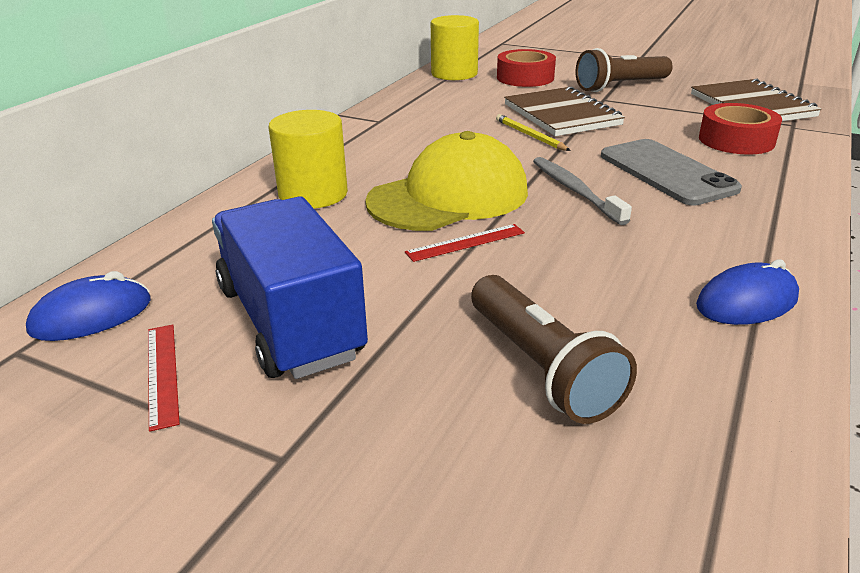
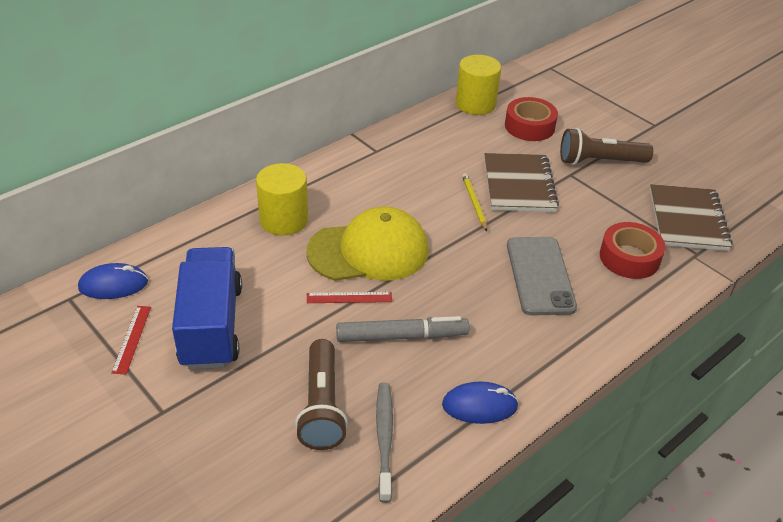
camera: 20 degrees right, 10 degrees up
(571, 261) = (401, 336): none -> grey marker
(575, 191) = (458, 273): grey toothbrush -> grey toothbrush (384, 439)

